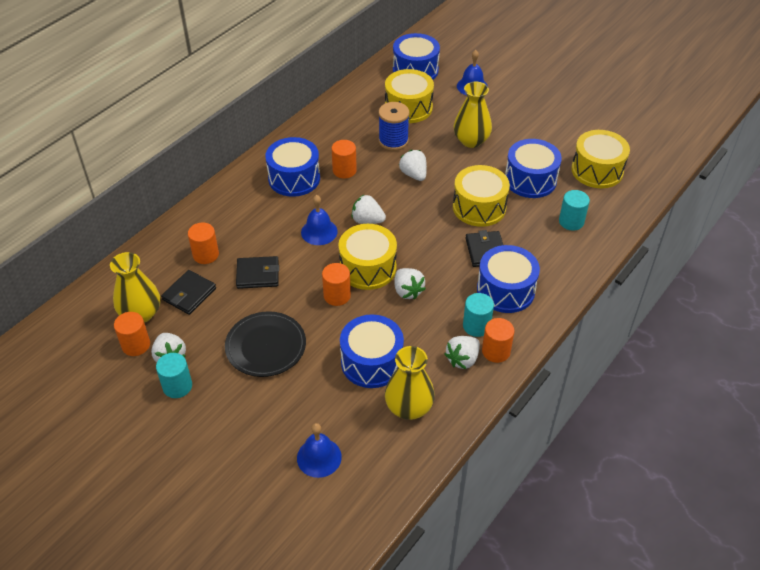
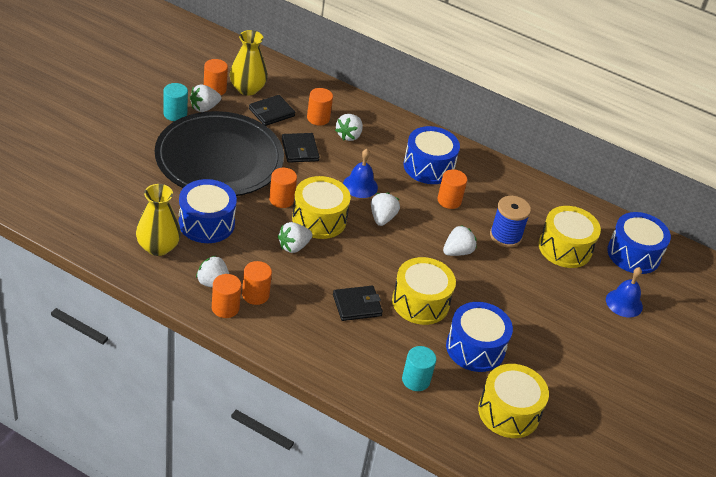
camera: 75 degrees right, 5 degrees down
(189, 294) = (271, 112): black wallet -> black wallet turned 60 degrees counterclockwise
(239, 232) = (349, 135): none -> white strawberry
(266, 346) = (219, 159): black plate -> black plate, size x1.83
(319, 457) = (107, 194): blue bell -> none
(471, 140) = (526, 299): yellow vase -> none
(476, 326) = (255, 295): turquoise cylinder -> orange cylinder
(505, 290) = (305, 319): blue drum -> none

